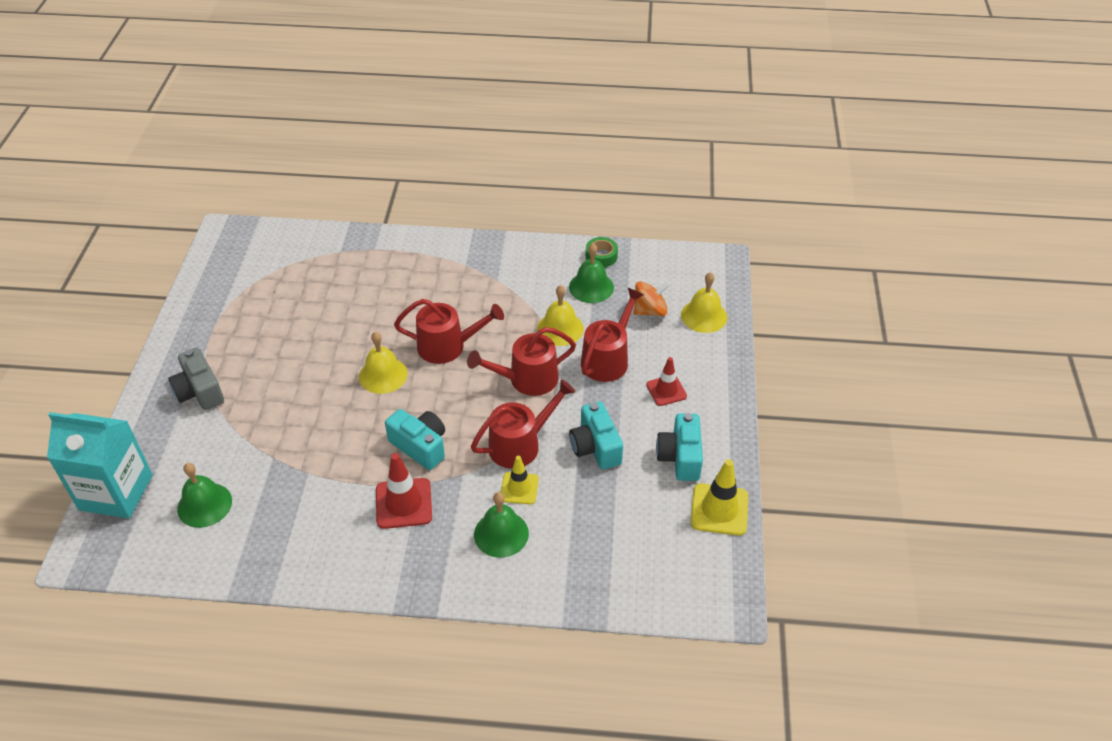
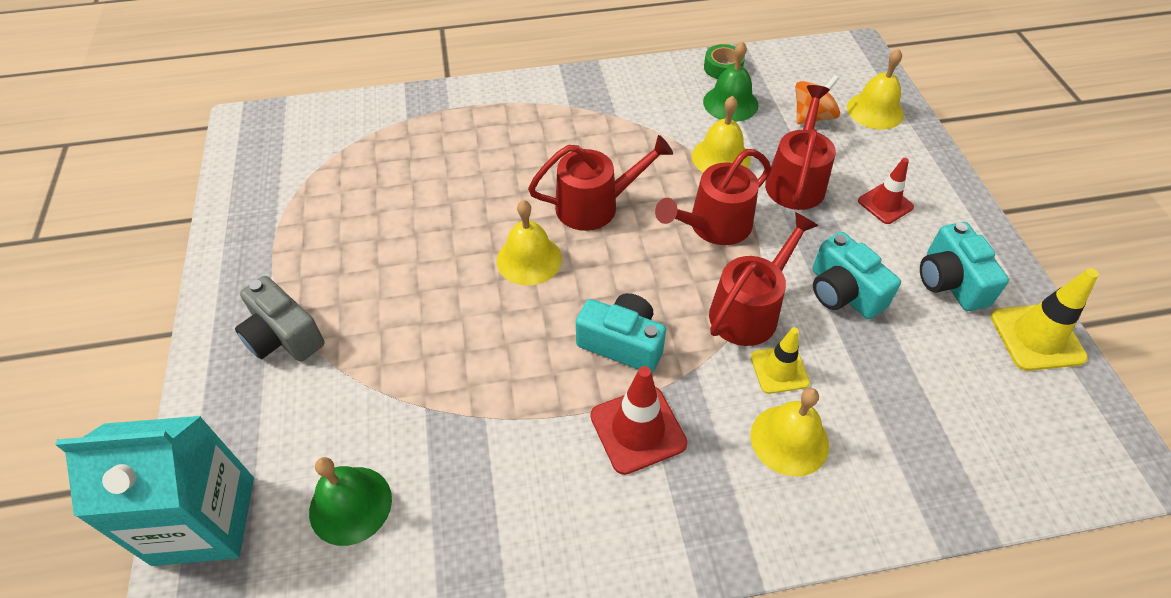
camera: 15 degrees left, 5 degrees up
(501, 533) = (789, 440): green bell -> yellow bell

